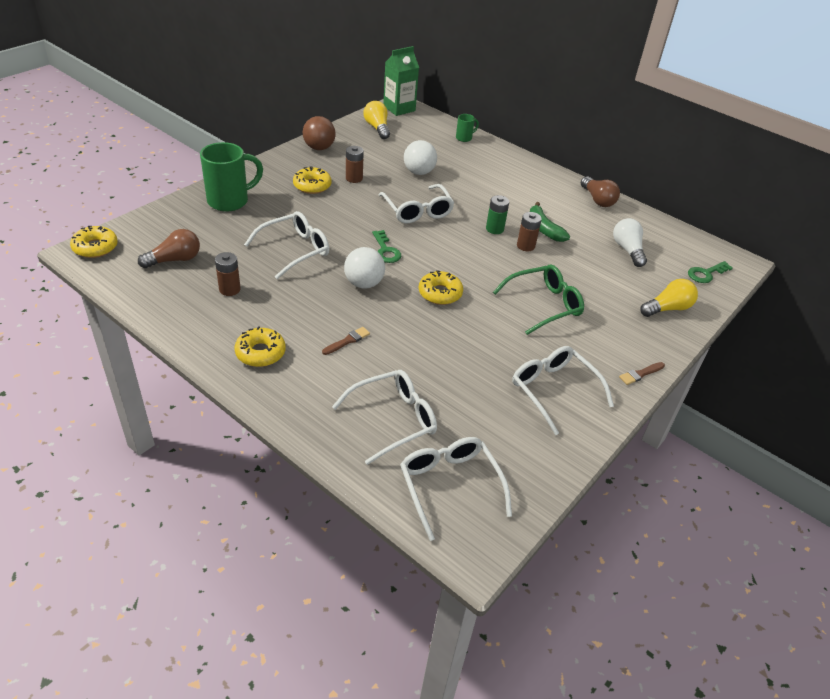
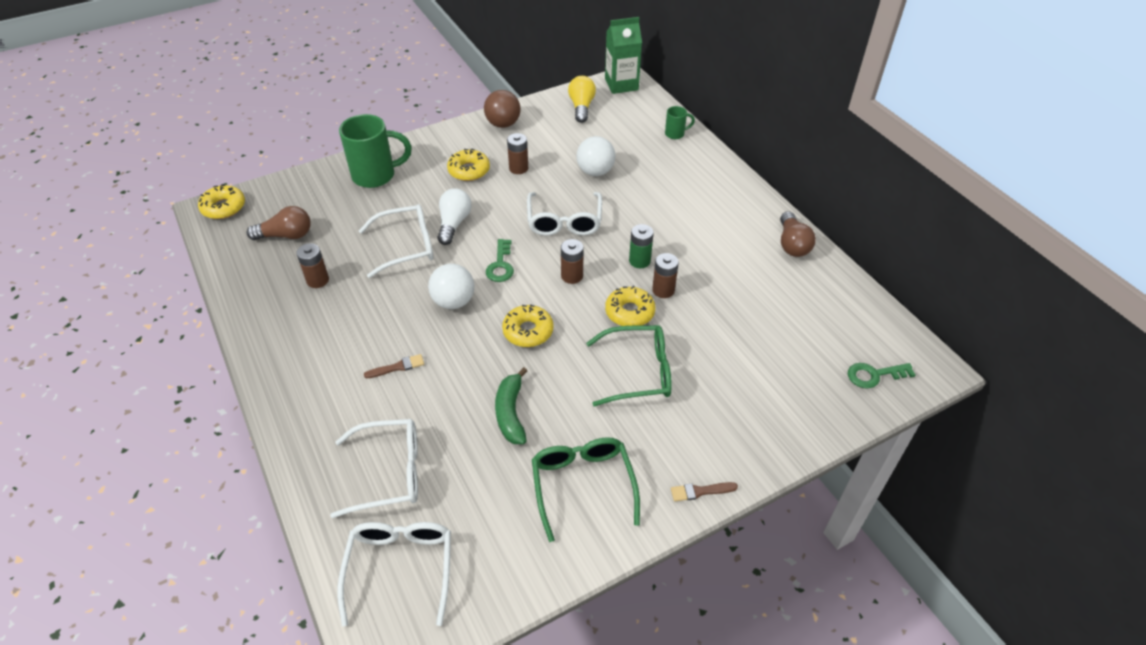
camera: 25 degrees right, 5 degrees up
(260, 353) = (305, 360): yellow donut -> yellow donut (629, 312)
(449, 248) = (572, 276): none -> brown battery
(544, 229) = (699, 271): green banana -> green banana (511, 413)
(553, 390) = (582, 485): white glasses -> green glasses
(627, 250) = (788, 320): white light bulb -> white light bulb (454, 224)
(667, 308) = (791, 412): yellow light bulb -> none

